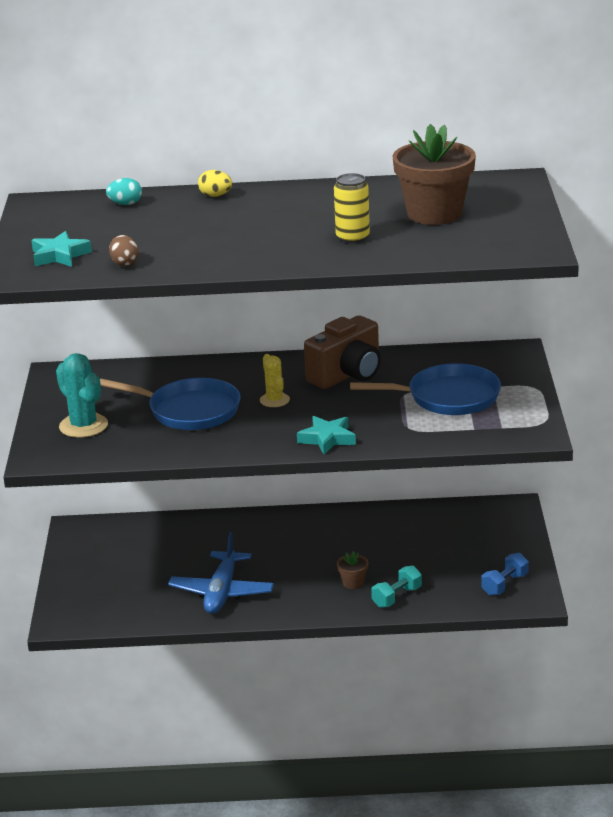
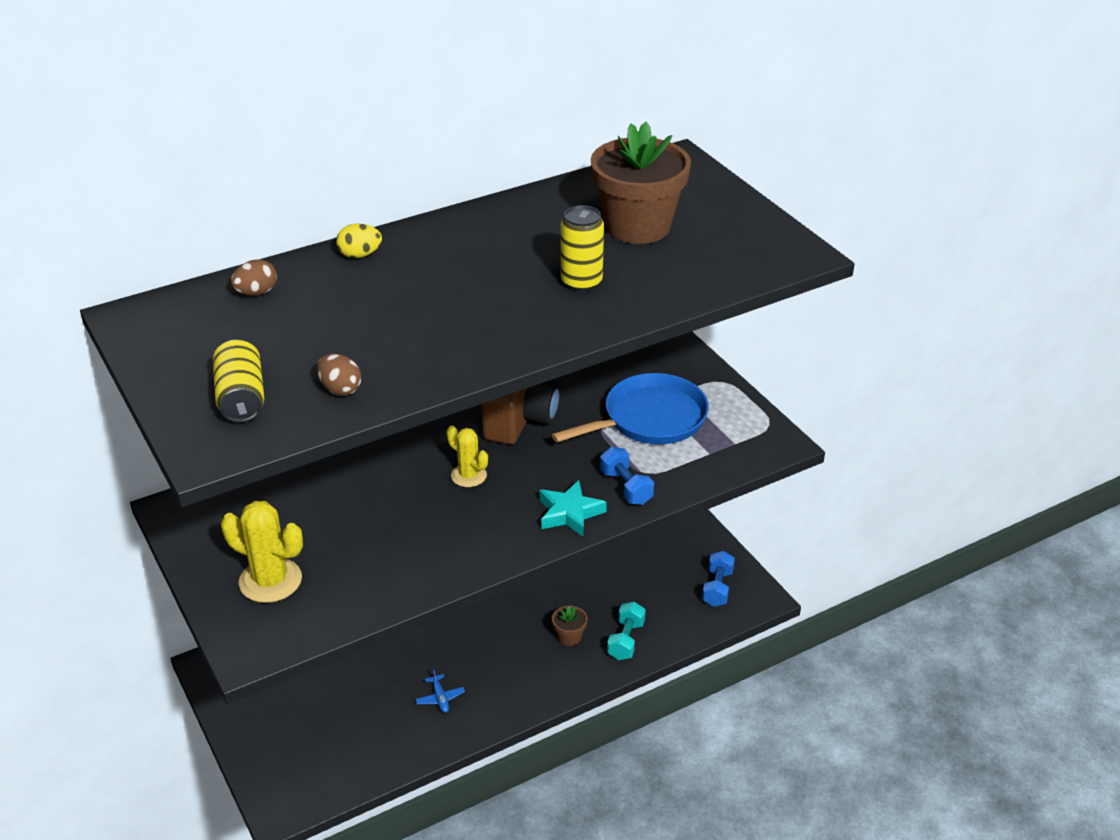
camera: 30 degrees left, 10 degrees up
(59, 255) = (241, 398): turquoise star -> yellow can
(83, 426) = (270, 581): turquoise cactus -> yellow cactus
(125, 204) = (256, 293): turquoise egg -> brown egg
(189, 411) = (382, 519): blue pan -> none
(222, 592) = (440, 698): blue plane -> blue plane, size x0.41
(385, 434) = (626, 487): none -> blue dumbbell

